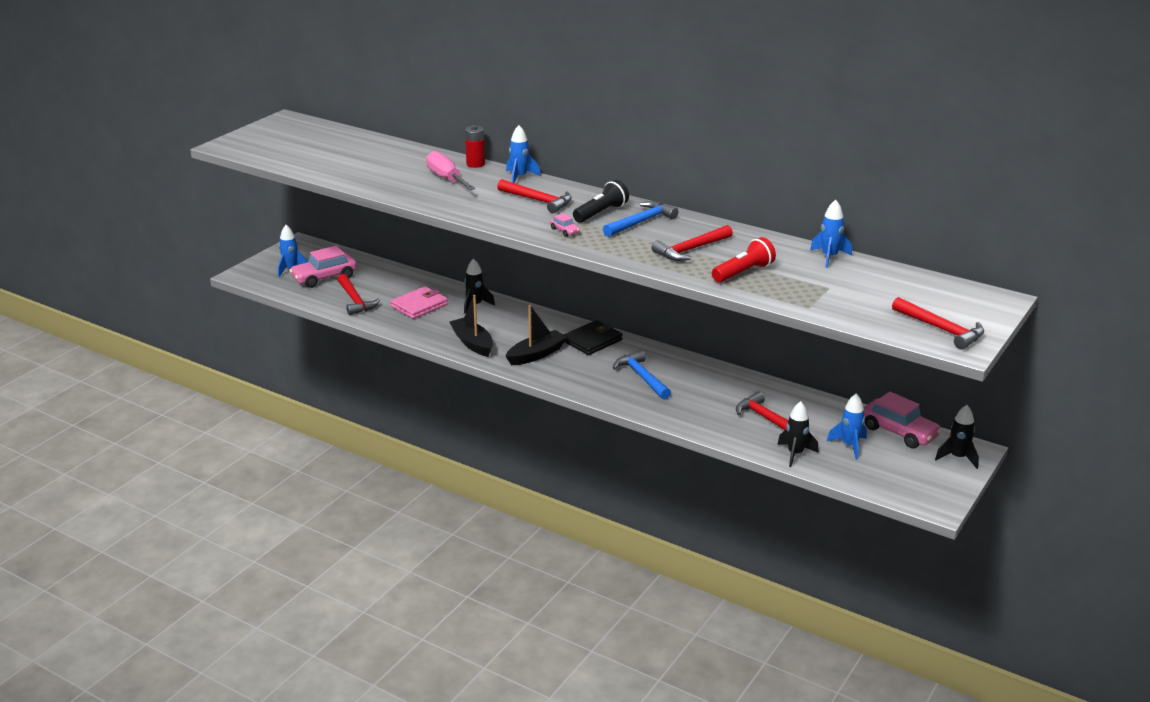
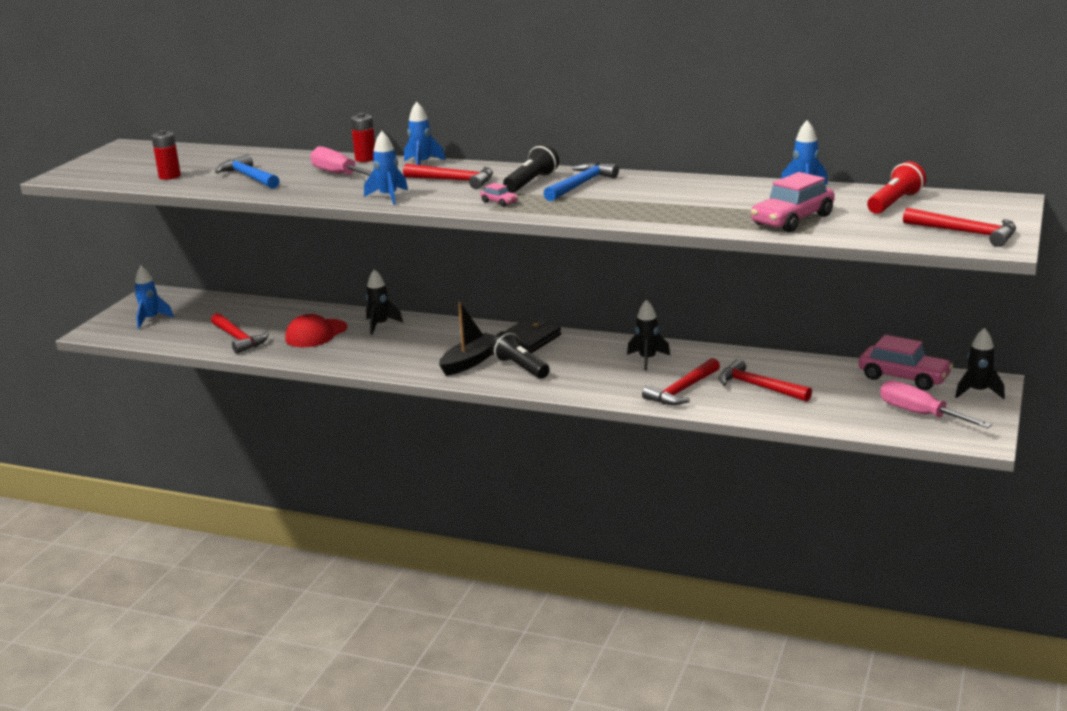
camera: 10 degrees left, 5 degrees down
(310, 159) = (169, 176): none -> red battery
(324, 278) = (194, 322): pink car -> pink car (792, 220)
(419, 305) = (316, 334): pink wallet -> red cap
(472, 343) = (392, 361): black boat -> none
(575, 367) = (520, 367): none -> black flashlight
(642, 377) = (599, 366): blue hammer -> blue hammer (249, 177)
(691, 250) = (650, 201): red hammer -> red hammer (682, 390)
(743, 272) = (720, 213): red flashlight -> red flashlight (894, 203)
(795, 454) = (803, 414): black rocket -> black rocket (647, 359)
(849, 446) = (858, 398): blue rocket -> blue rocket (388, 197)
(896, 471) = (920, 414): none -> pink screwdriver

